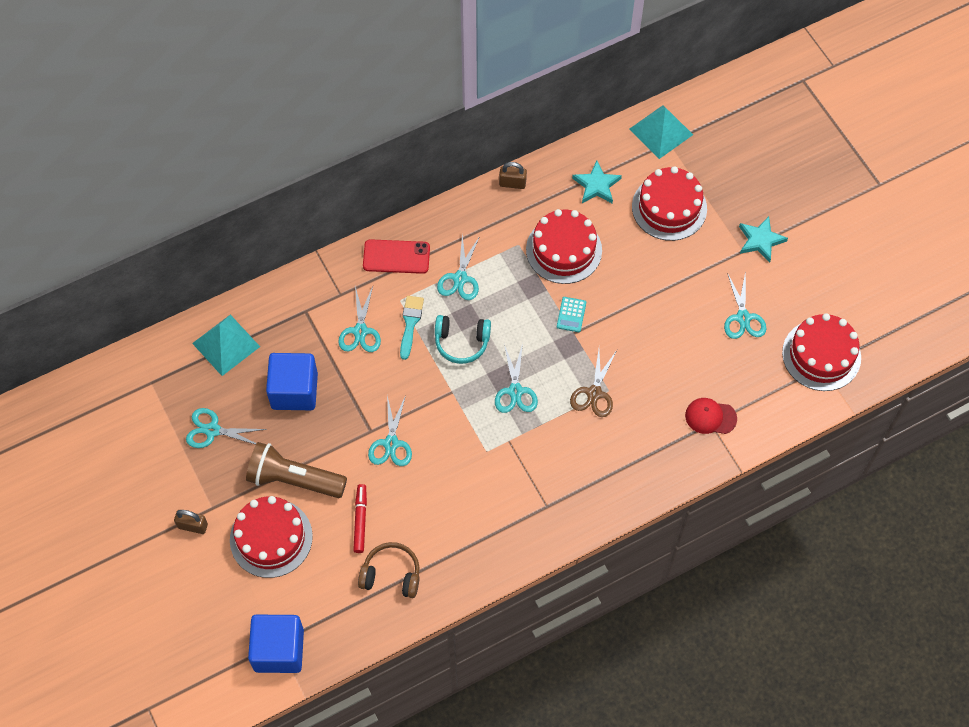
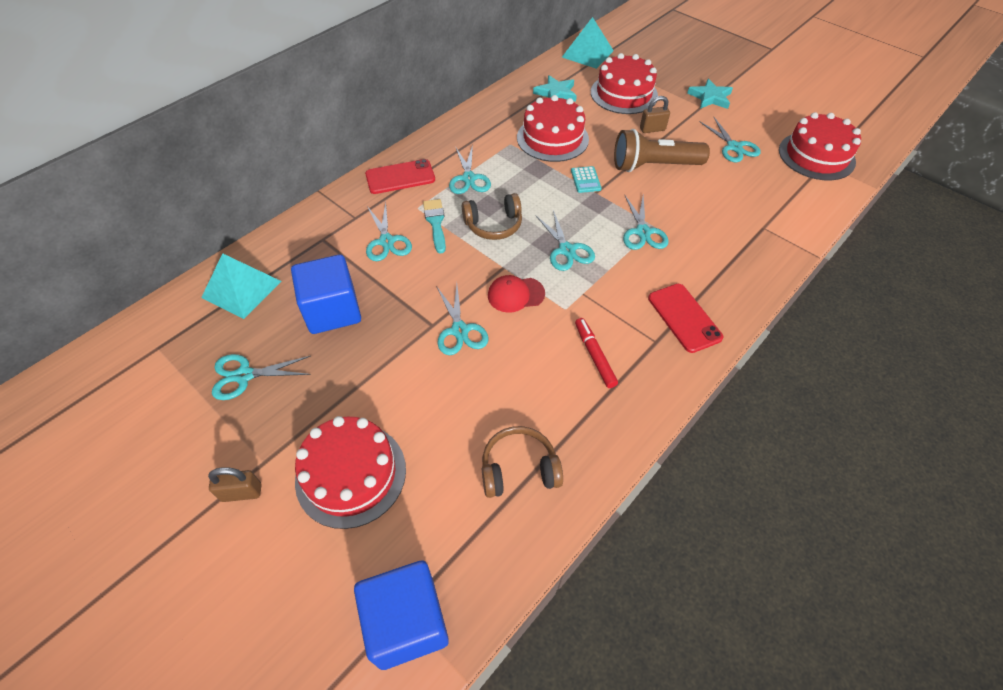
camera: 20 degrees left, 10 degrees down
(294, 479) = (360, 399): brown flashlight -> brown flashlight (654, 166)
(360, 520) = (456, 419): red marker -> red marker (594, 355)
(461, 342) = (493, 225): turquoise headphones -> brown headphones
(512, 183) = (484, 107): brown padlock -> brown padlock (652, 129)
(583, 492) = (684, 317): none -> red phone
(594, 393) = (643, 232): brown scissors -> turquoise scissors
(710, 417) = (760, 222): red cap -> red cap (515, 294)

